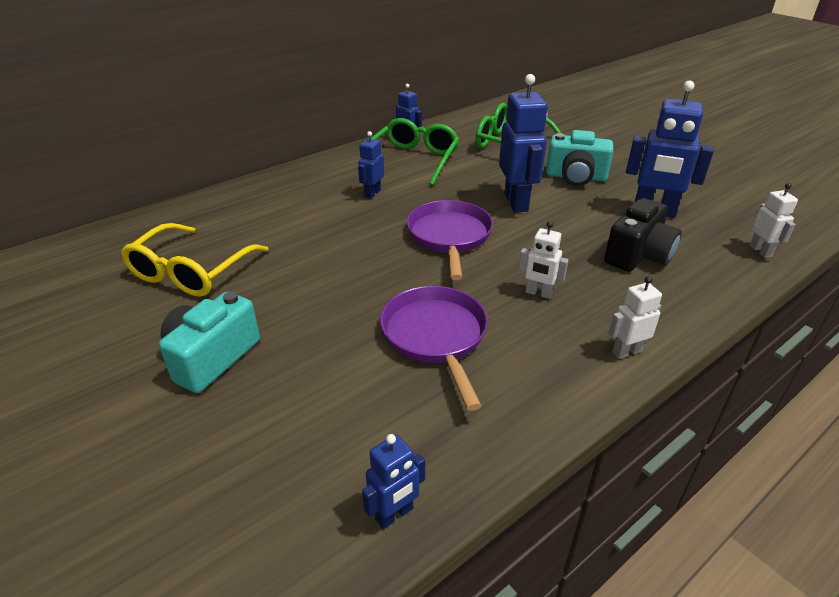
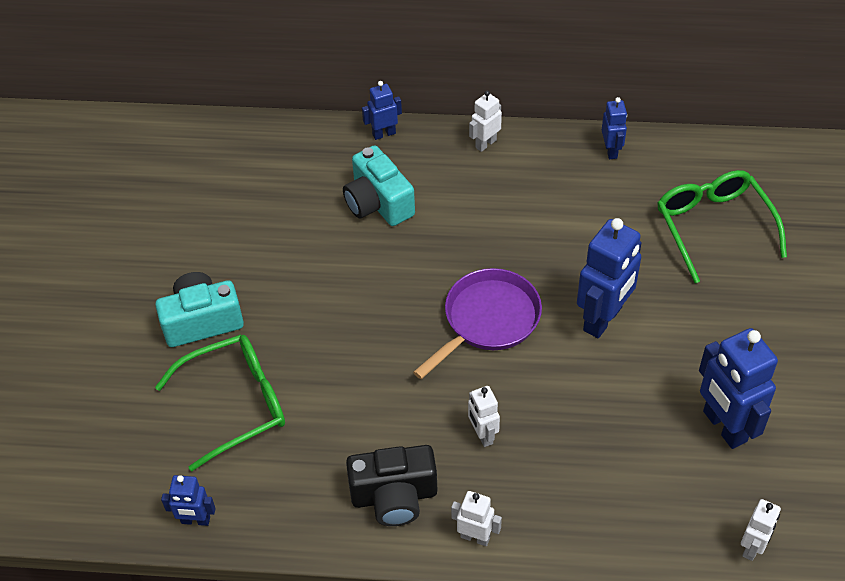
camera: 45 degrees right, 15 degrees up
(191, 272) = (257, 221): yellow glasses -> none
(325, 165) = (485, 143): none -> white robot
(372, 193) = (484, 216): blue robot -> blue robot (384, 134)
(413, 160) = (579, 189): green glasses -> green glasses (236, 404)
(436, 337) = (357, 416): purple pan -> none
(576, 177) = (713, 326): turquoise camera -> turquoise camera (378, 203)
(638, 255) = (625, 462): black camera -> black camera (394, 496)

